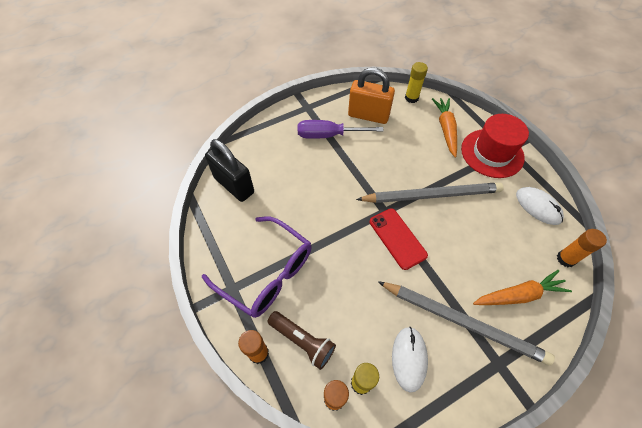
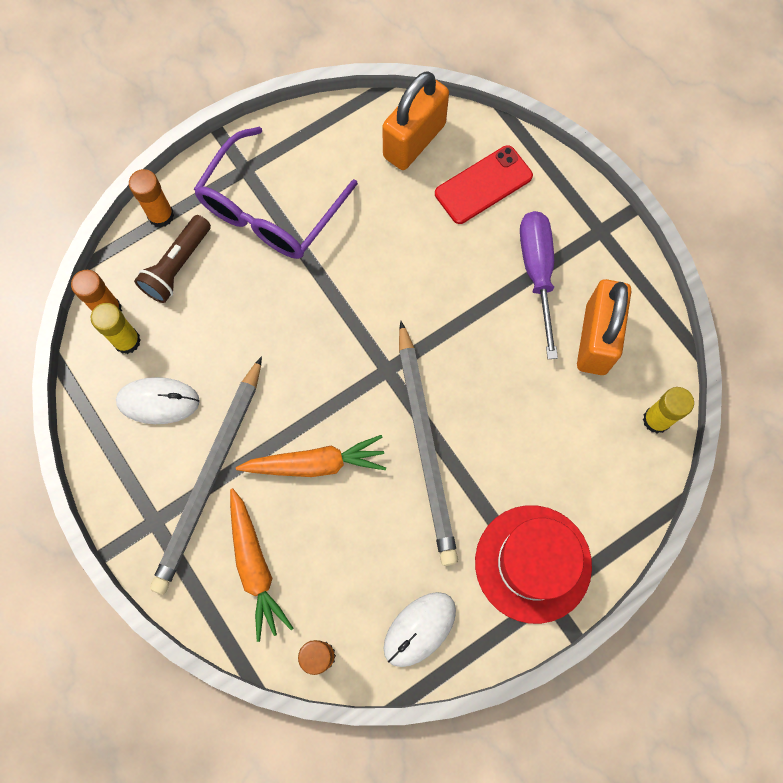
camera: 85 degrees right, 15 degrees up
(234, 185) = (414, 141): black padlock -> orange padlock
(397, 238) = (339, 389): red phone -> red phone (483, 185)
(445, 129) = (581, 481): orange carrot -> orange carrot (315, 463)

